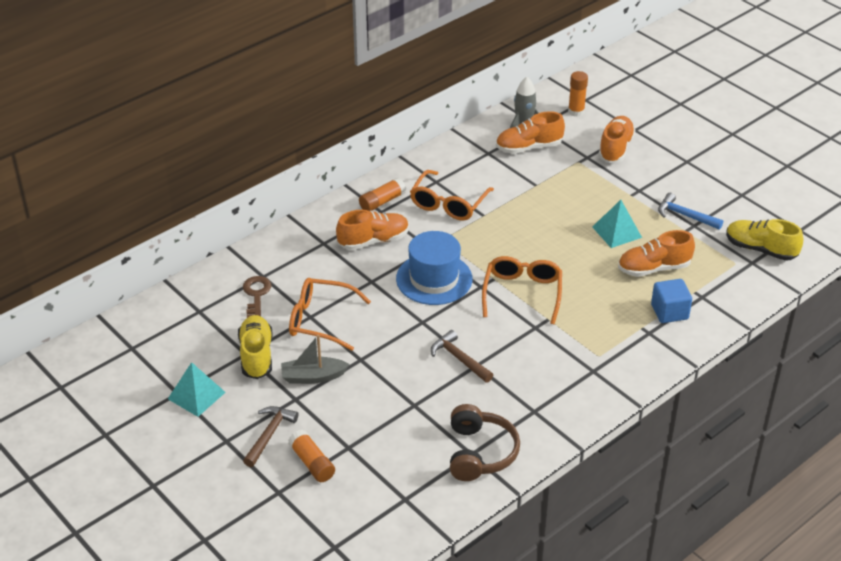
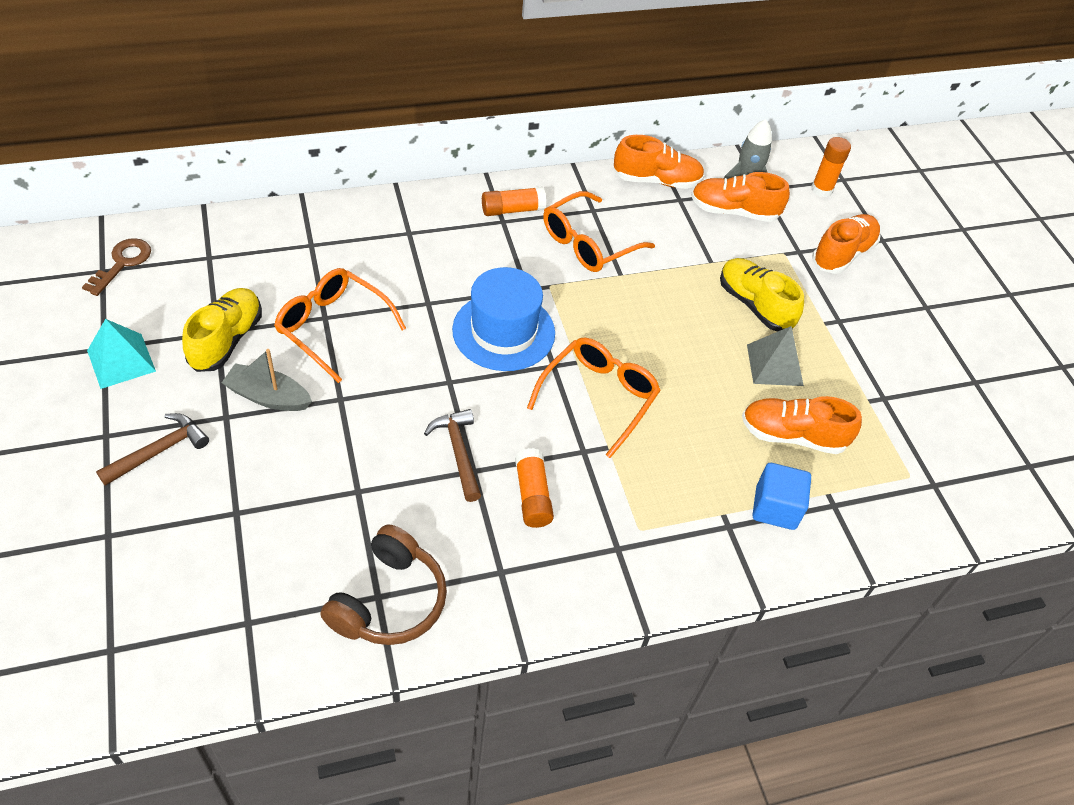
camera: 20 degrees right, 10 degrees up
(256, 295) = (285, 265): brown key -> brown key (122, 263)
(312, 463) = (177, 514): orange glue stick -> orange glue stick (532, 495)
(373, 241) = (467, 253): orange shoe -> orange shoe (656, 181)
(616, 232) = (774, 365): turquoise pyramid -> grey pyramid
(685, 215) = (880, 380): blue hammer -> none
(760, 249) = (957, 471): yellow shoe -> yellow shoe (754, 305)

